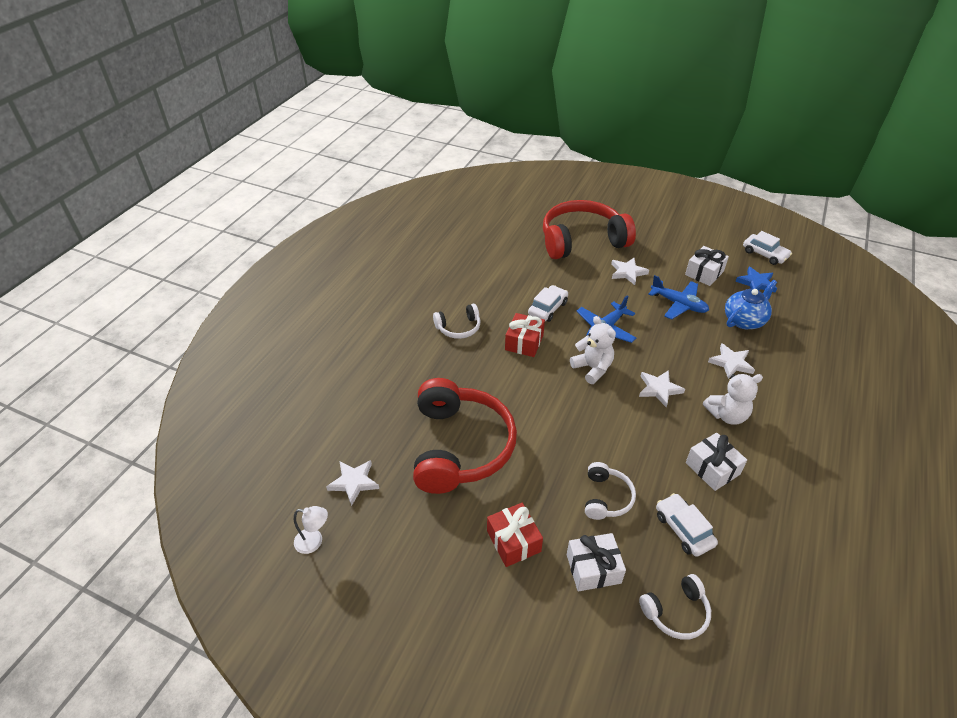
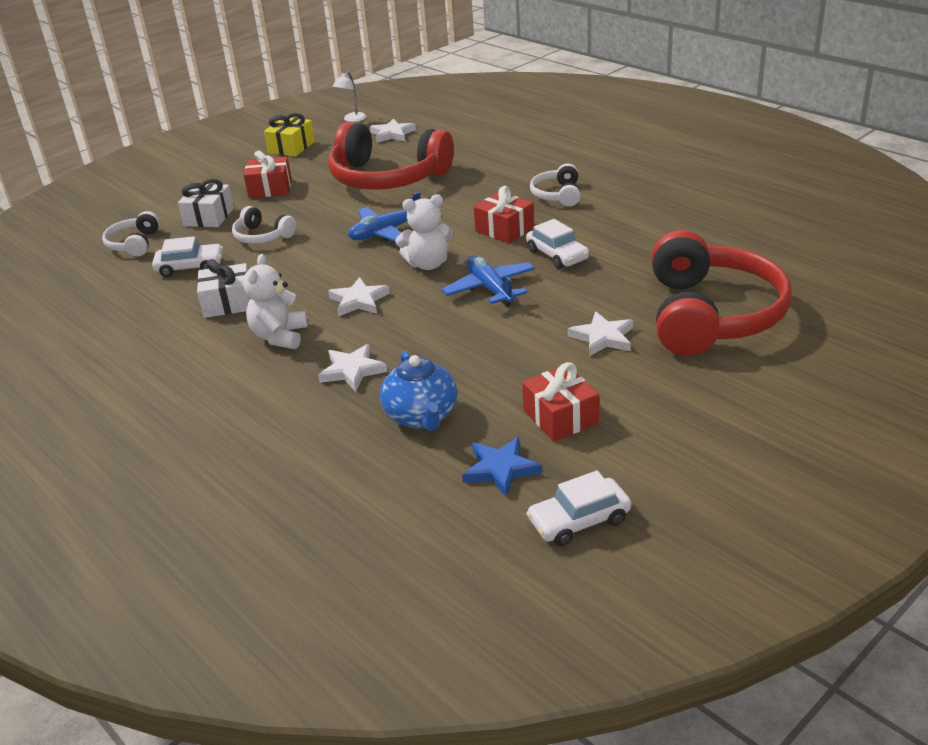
camera: 115 degrees right, 10 degrees down
(405, 573) = (291, 147): none -> yellow gift
(678, 304) = (499, 364): blue plane -> blue plane (385, 232)
(704, 273) = (560, 417): white gift -> red gift

